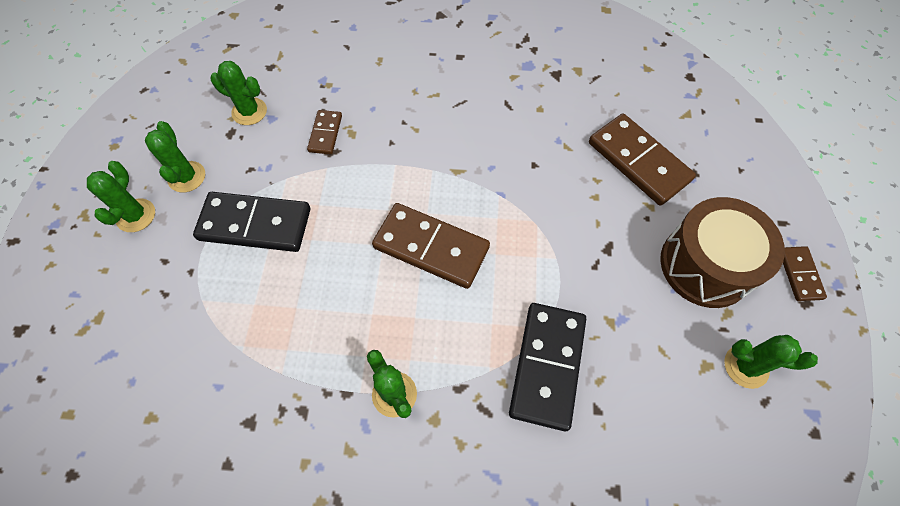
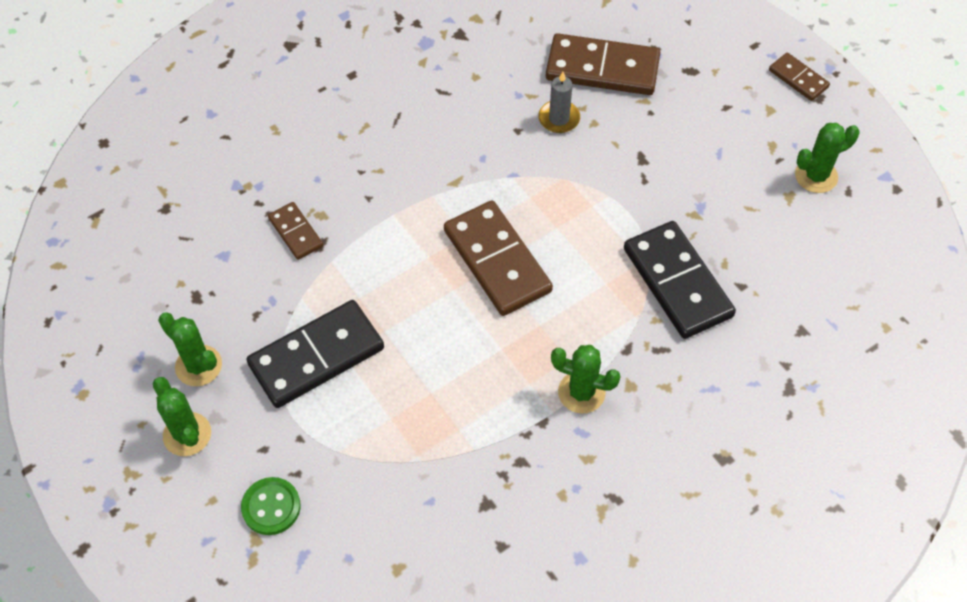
camera: 40 degrees left, 5 degrees down
(128, 304) = (271, 507): none -> green button
(249, 111) = (193, 264): green cactus -> none
(431, 247) = (497, 261): brown domino -> brown domino turned 75 degrees clockwise
(572, 176) = (559, 118): none -> grey candle
(705, 265) = (726, 119): brown drum -> none

